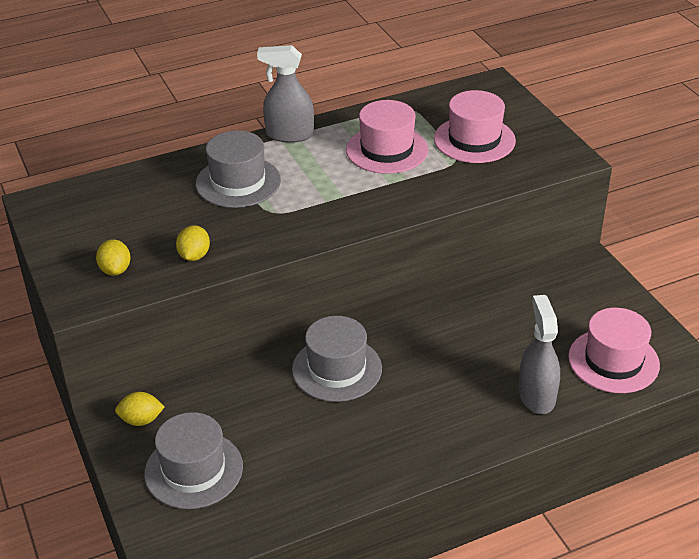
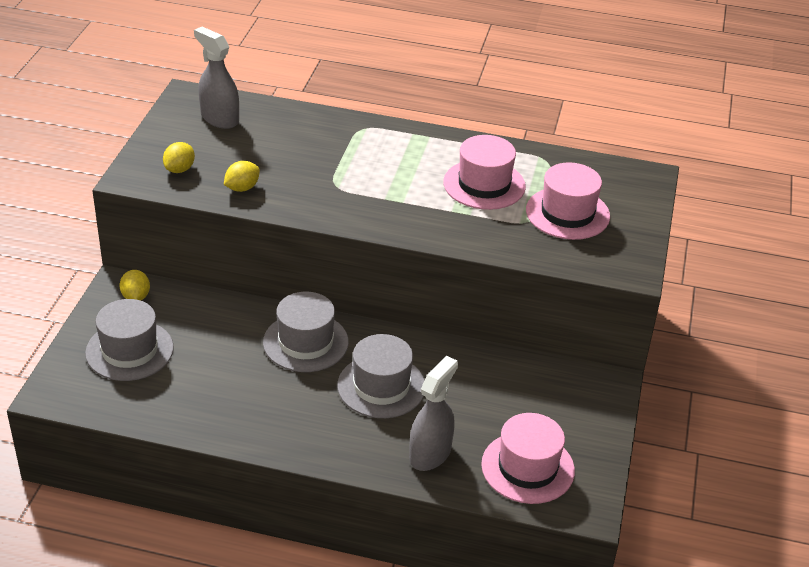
camera: 35 degrees right, 0 degrees up
(141, 420) = (136, 297): yellow lemon -> yellow lemon turned 45 degrees clockwise
(238, 182) = (339, 151): grey hat -> grey hat (381, 386)
(289, 134) = (423, 134): grey spray bottle -> grey spray bottle (219, 118)

